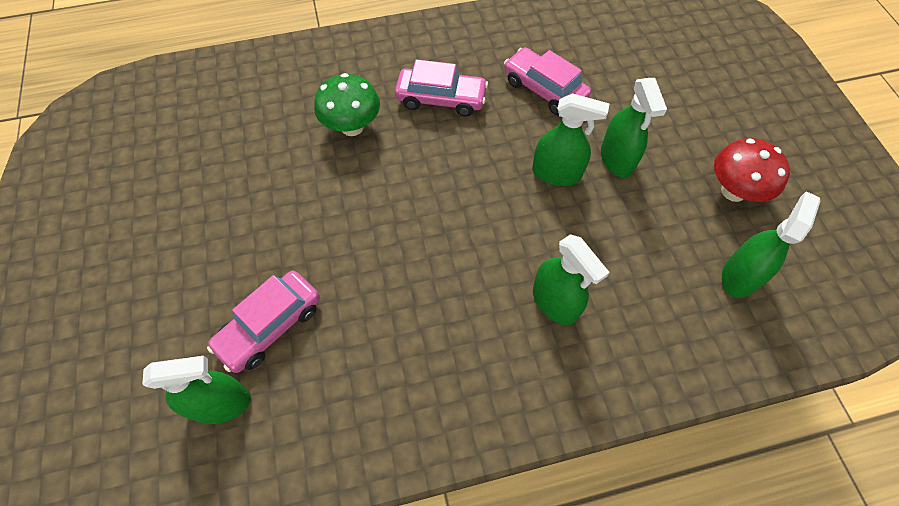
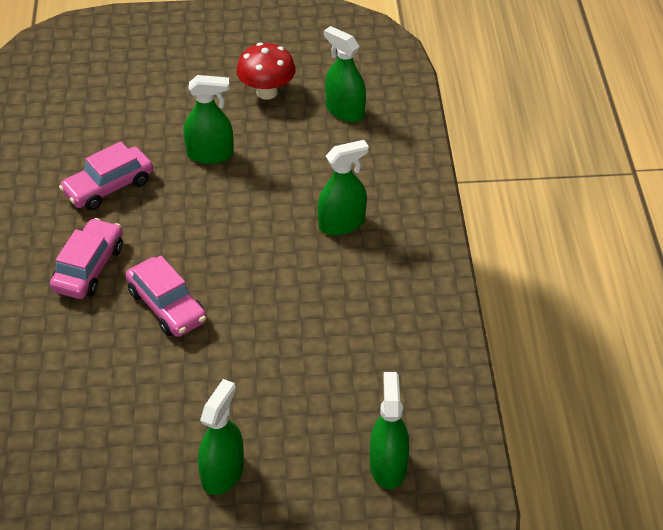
camera: 80 degrees left, 15 degrees down
(270, 326) = (319, 426): pink car -> pink car (167, 306)
(352, 127) = (99, 346): green mushroom -> none
(556, 173) = (212, 197): green spray bottle -> green spray bottle (222, 473)

